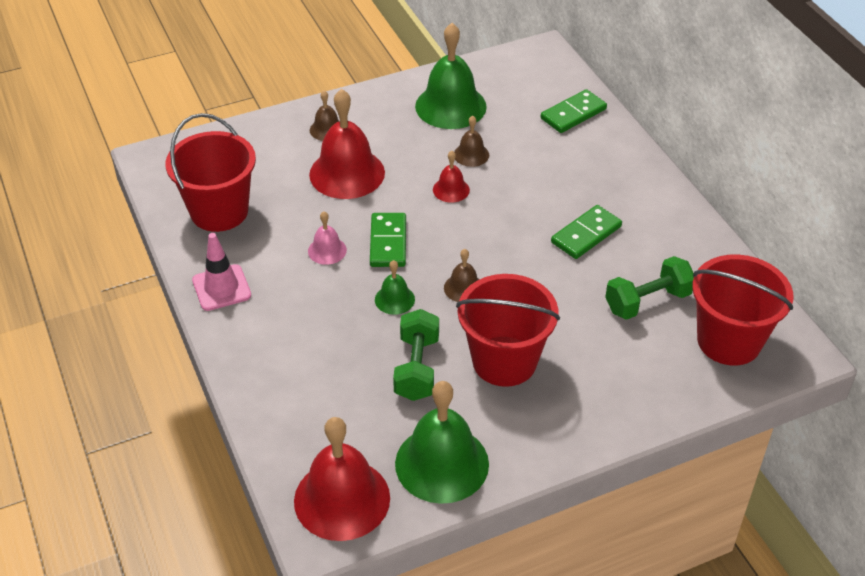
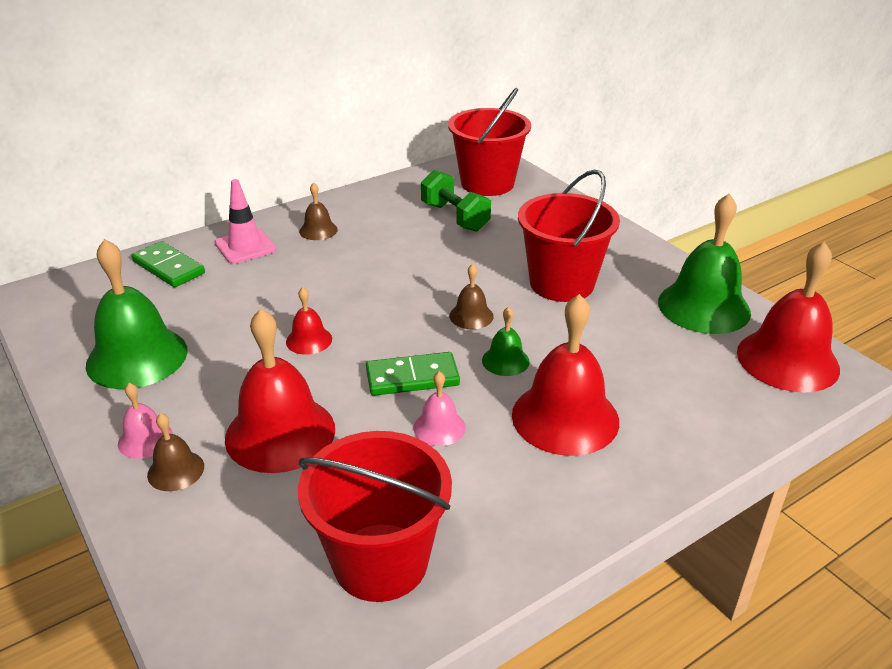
camera: 100 degrees left, 10 degrees down
(221, 288) = (542, 520): pink traffic cone -> pink traffic cone (245, 246)
(315, 321) = (565, 417): none -> red bell
(360, 115) = (145, 439): none -> pink bell
(416, 368) = (598, 334): green dumbbell -> none
(471, 154) = (241, 331): brown bell -> brown bell (318, 230)
(586, 234) = (372, 250): green domino -> none

